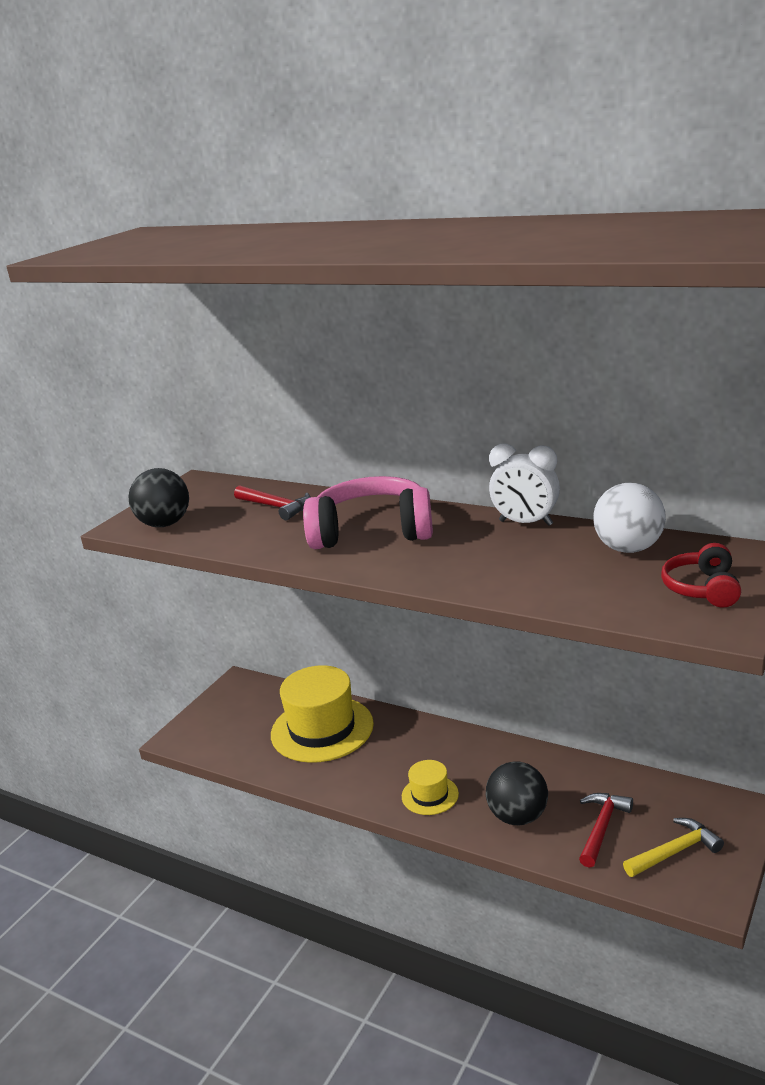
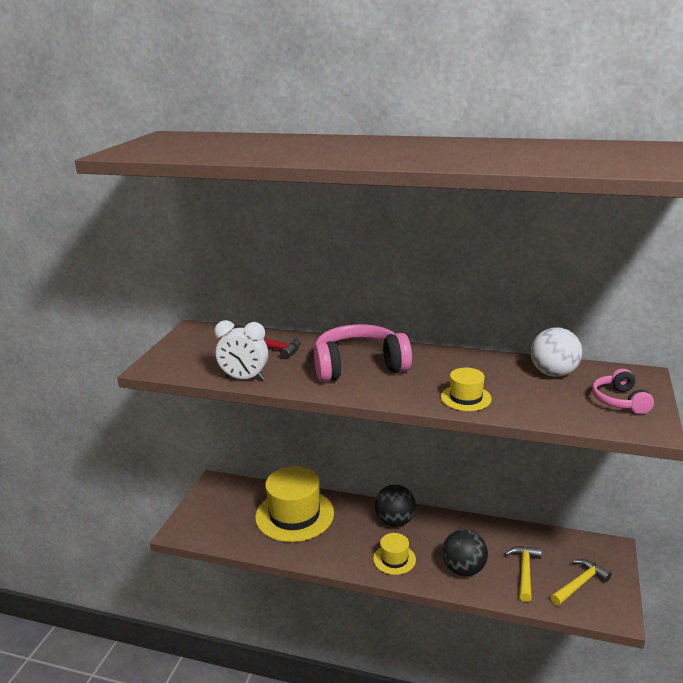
camera: 15 degrees left, 0 degrees up
(165, 524) = (186, 365): black ball -> black ball (395, 521)
(488, 576) = (466, 398): none -> yellow hat
(525, 523) = (470, 356): white clock -> white clock (244, 378)
(602, 828) = (524, 572): red hammer -> yellow hammer
(702, 589) = (619, 401): red headphones -> pink headphones

